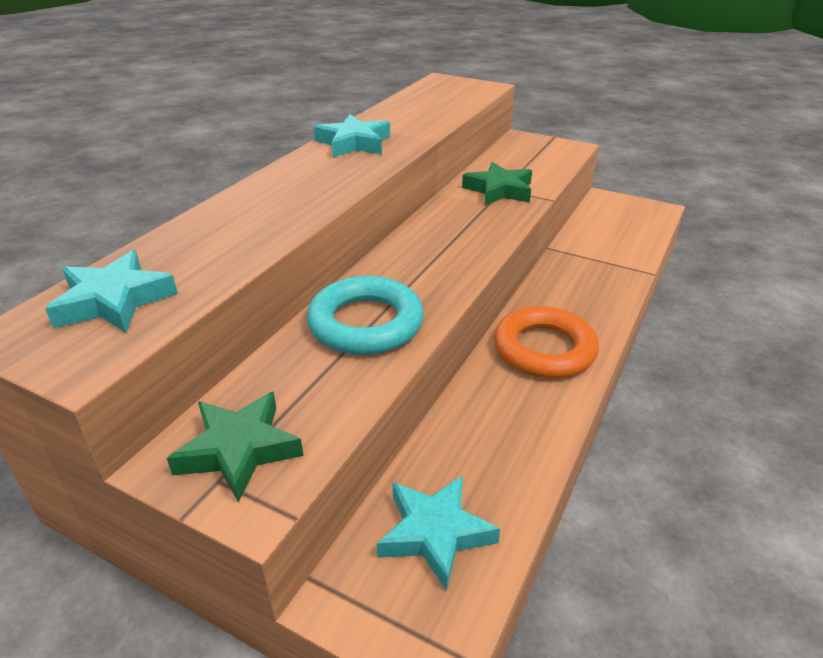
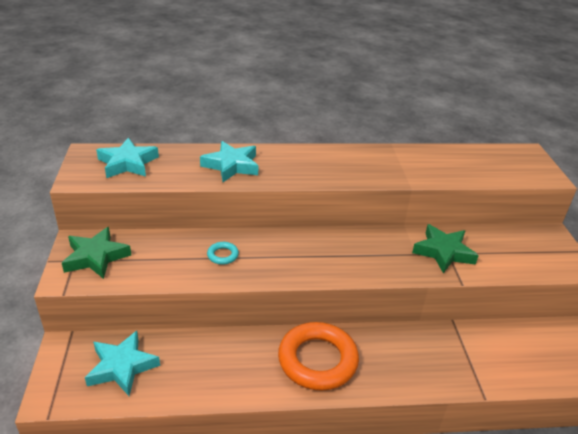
camera: 55 degrees right, 0 degrees up
(354, 143) = (364, 159): turquoise star -> turquoise star (231, 165)
(366, 323) = (222, 255): turquoise ring -> turquoise ring, size x0.42

